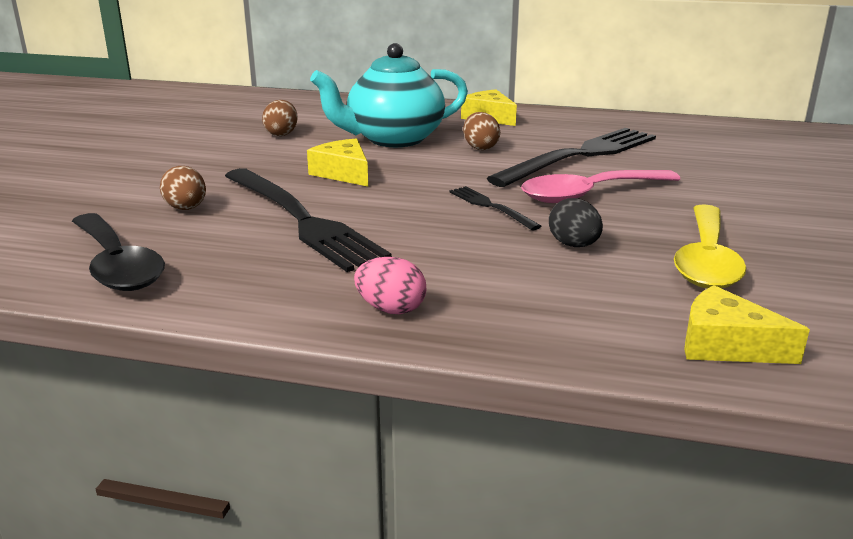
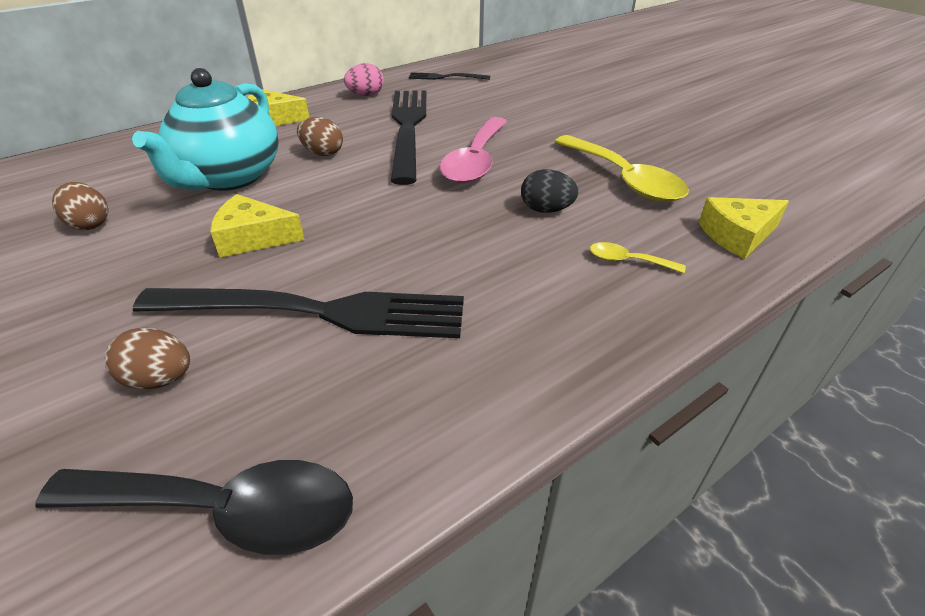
camera: 50 degrees left, 15 degrees up
(391, 309) = (556, 348): pink egg -> pink egg (366, 95)
(490, 207) = (437, 206): black fork -> black fork (446, 77)
(564, 303) = (628, 261): none -> yellow spoon

